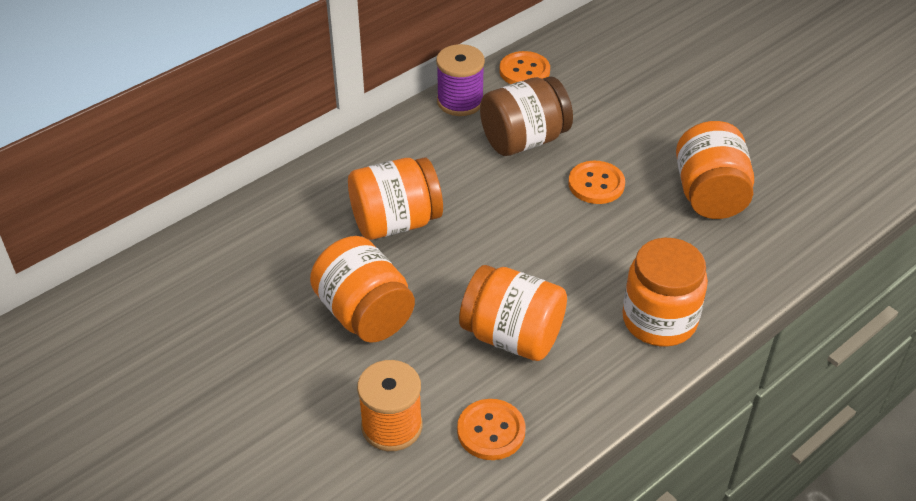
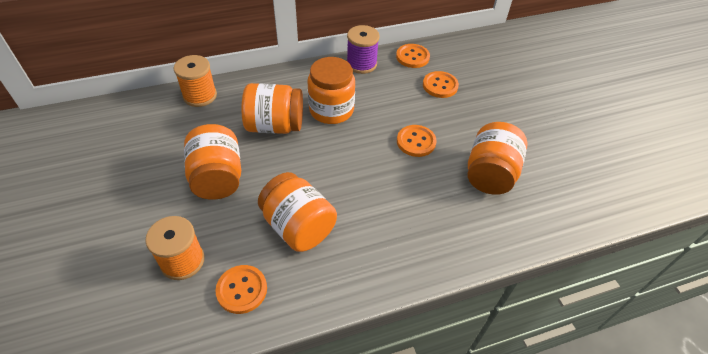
camera: 20 degrees right, 5 degrees up
(258, 215) = (200, 96): none -> orange spool
(524, 140) = (386, 99): brown jar -> none
(584, 100) = (440, 85): none -> orange button
(659, 320) = (404, 252): orange jar -> orange jar (331, 110)

